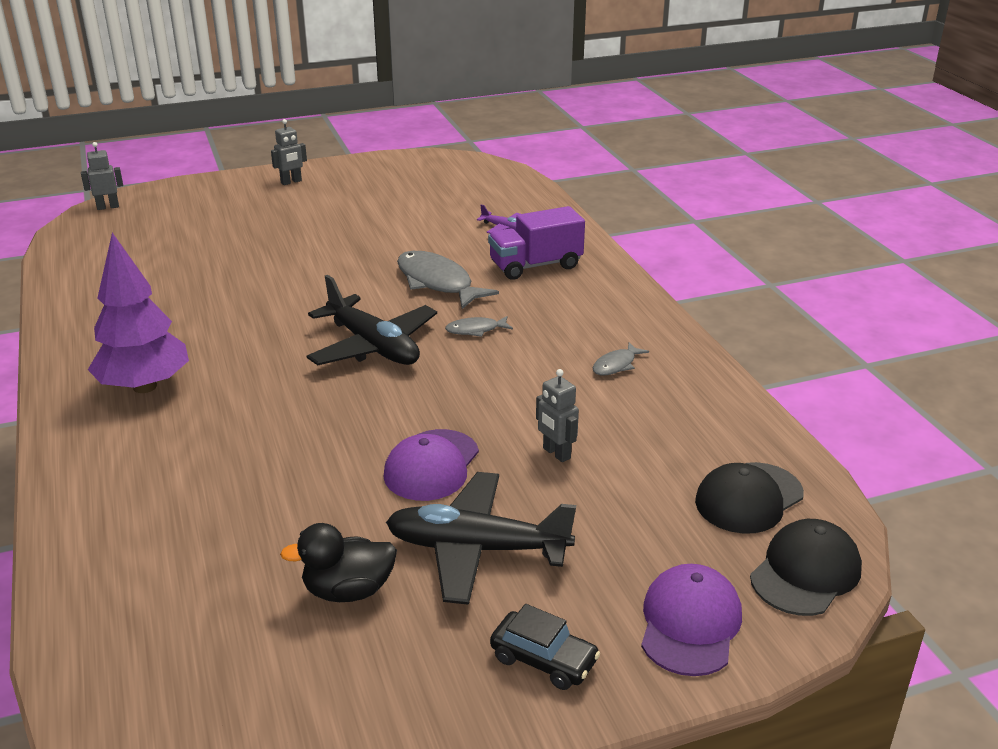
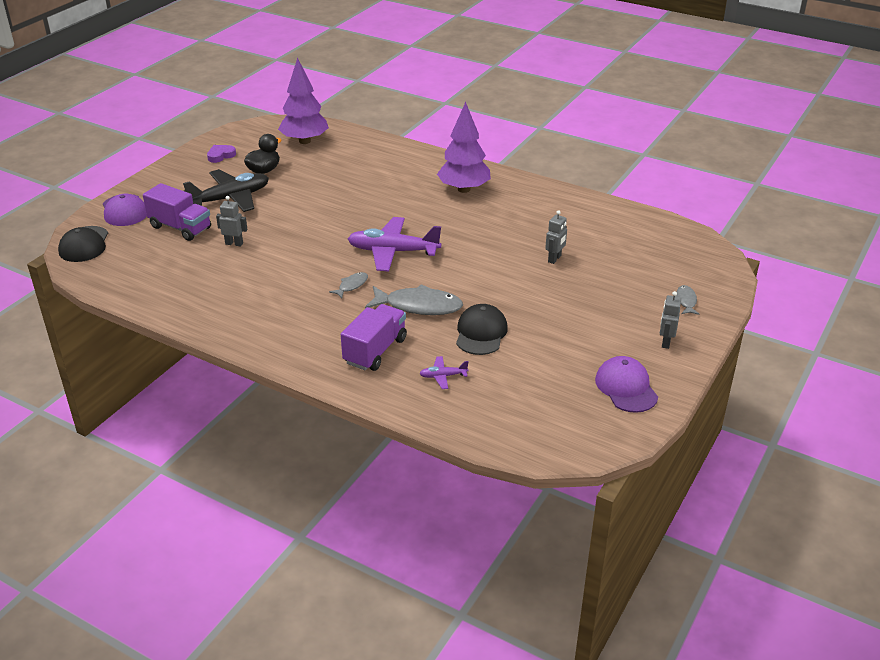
camera: 140 degrees right, 5 degrees up
(108, 207) = (719, 260): grey robot -> grey robot (554, 259)
(176, 636) = (304, 141): none -> purple tree
(373, 346) = (393, 252): black plane -> purple plane
(376, 693) = (221, 155): none -> purple heart
(431, 465) = (286, 216): purple cap -> purple cap (626, 387)
(543, 660) = (172, 182): black car -> none
(614, 526) = (180, 227): none -> purple truck
(616, 365) = (247, 301): grey fish -> grey fish (686, 301)
(748, 498) = (125, 262): black cap -> black cap (481, 333)

